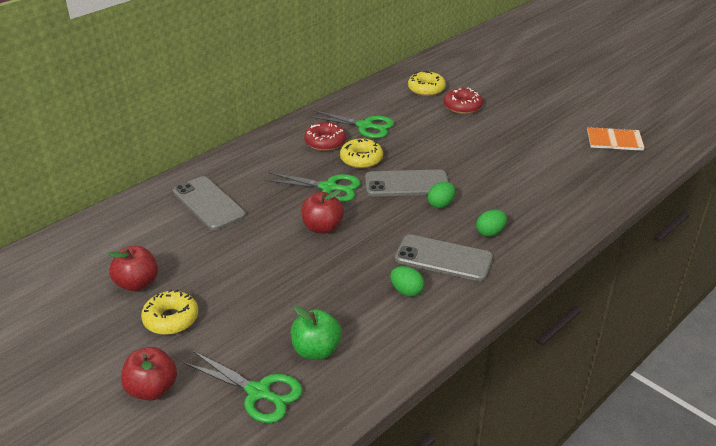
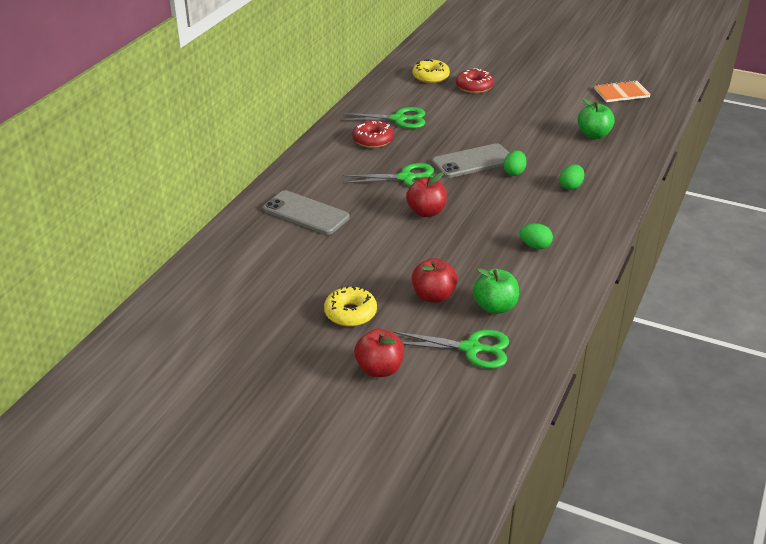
camera: 20 degrees left, 0 degrees up
(137, 284) = (295, 293): red apple -> red apple (433, 296)
(361, 159) = (417, 148): yellow donut -> none
(443, 258) = (547, 214): grey phone -> none
(553, 180) = (593, 135): none -> green apple

